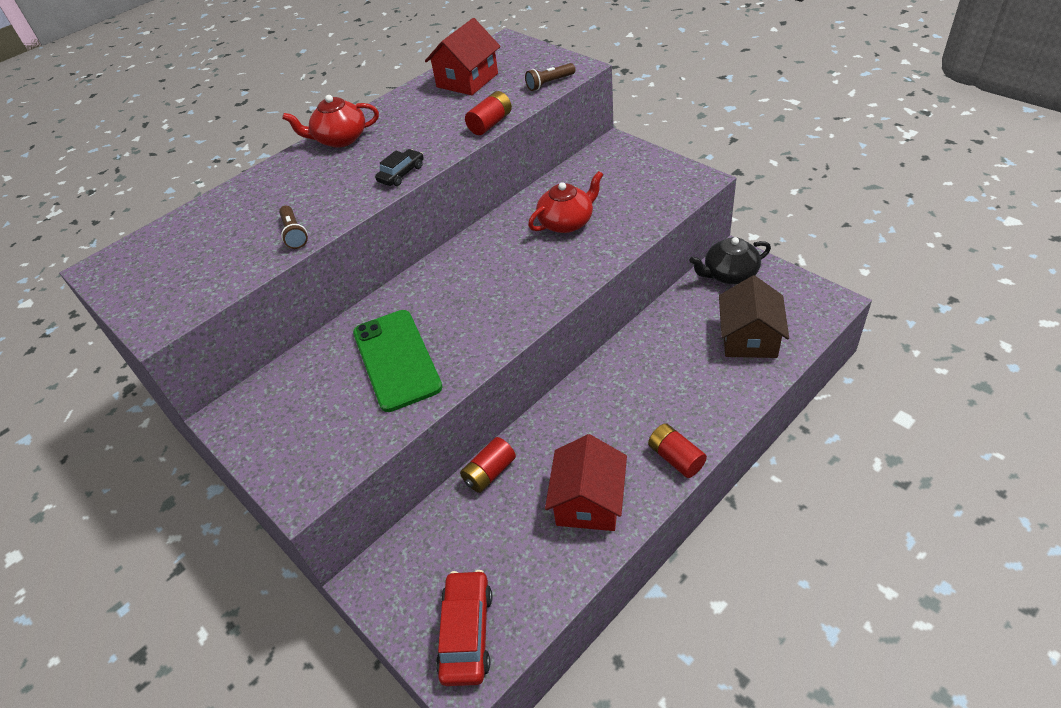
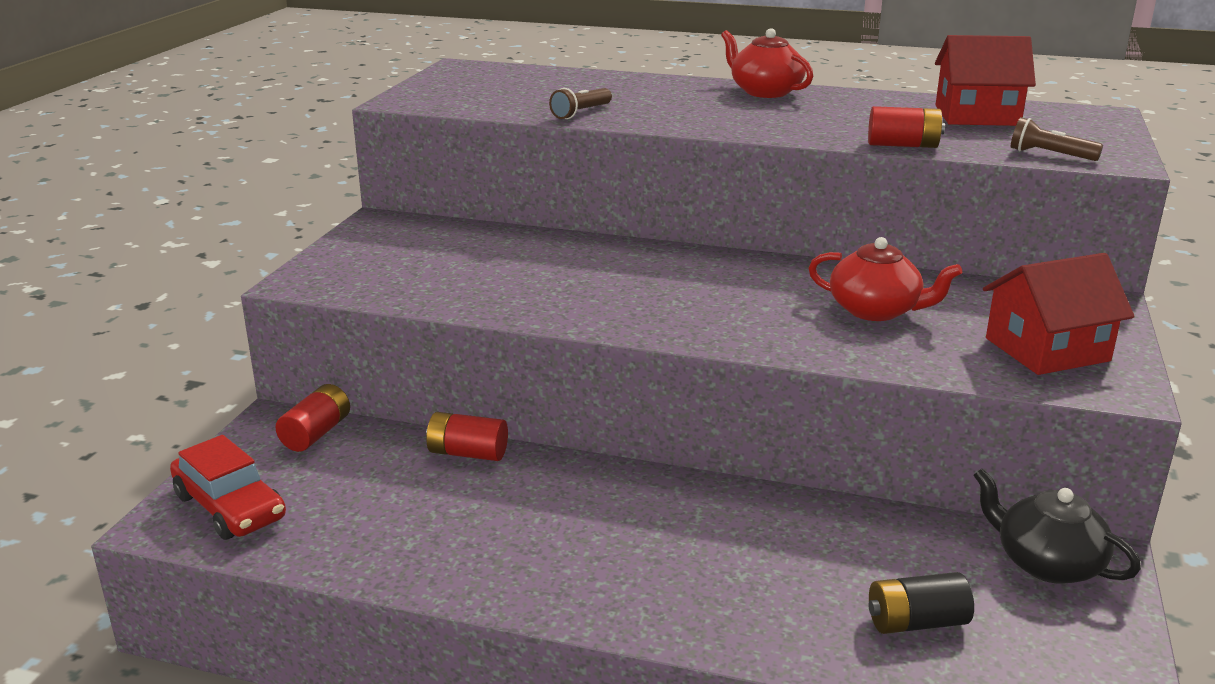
camera: 55 degrees right, 20 degrees down
(397, 359) = (520, 275): green phone -> none
(401, 174) = (740, 129): black car -> none
(467, 633) = (230, 507): red car -> red car turned 75 degrees clockwise
(588, 501) = (468, 543): red house -> red house (1047, 349)
(676, 458) = (596, 604): red battery -> red battery (316, 433)
(749, 338) = (916, 622): brown house -> black battery

